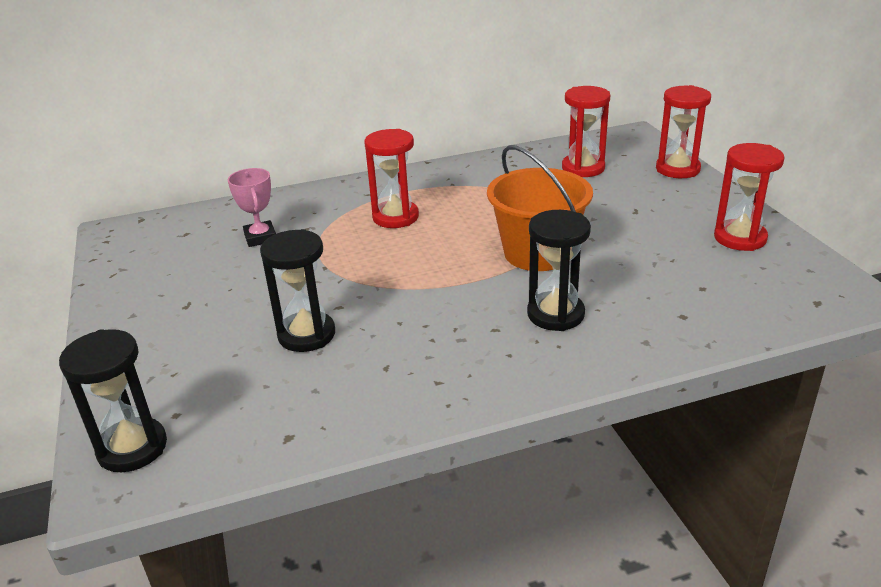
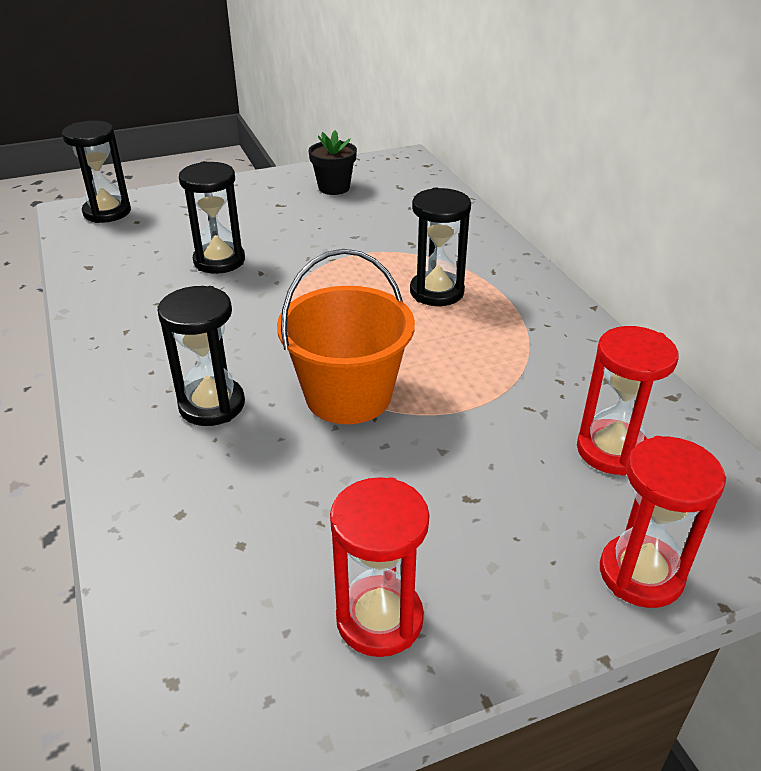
camera: 85 degrees right, 5 degrees up
(164, 271) = (334, 188): none -> black flower pot
(260, 237) = (391, 221): pink trophy -> none
(395, 217) = (436, 292): red hourglass -> black hourglass

